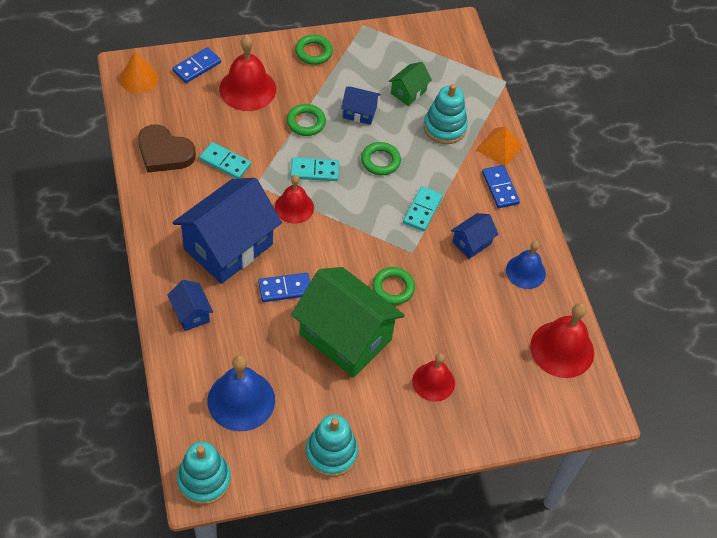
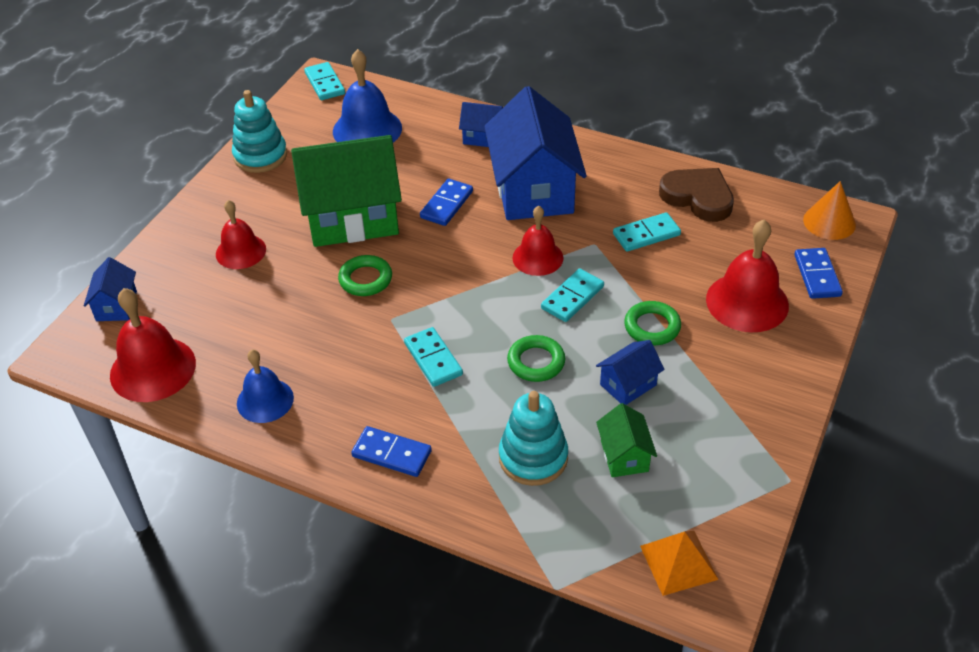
camera: 135 degrees right, 10 degrees down
(164, 152) = (698, 197): brown heart -> brown heart turned 60 degrees clockwise
(204, 480) = (325, 83): turquoise stacking toy -> turquoise domino
(313, 52) = (770, 395): green ring -> none
(471, 243) = (349, 376): blue house -> blue house (116, 306)
(499, 147) = (451, 497): orange pyramid -> orange pyramid (678, 562)

